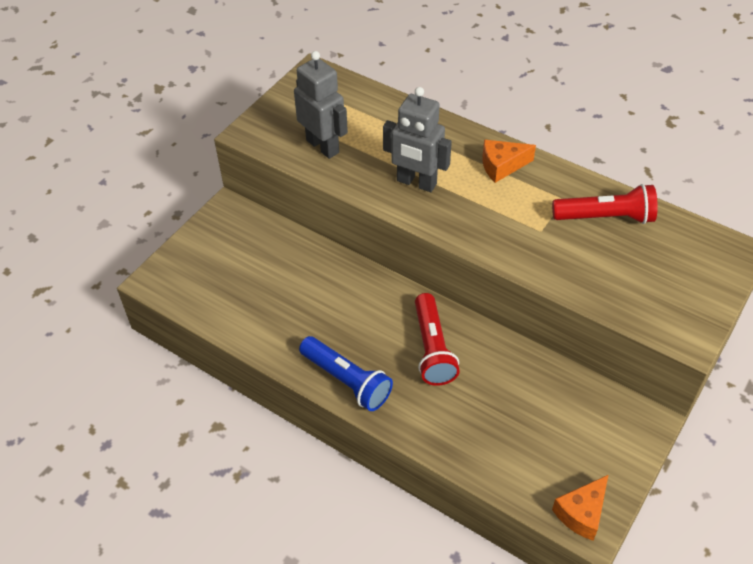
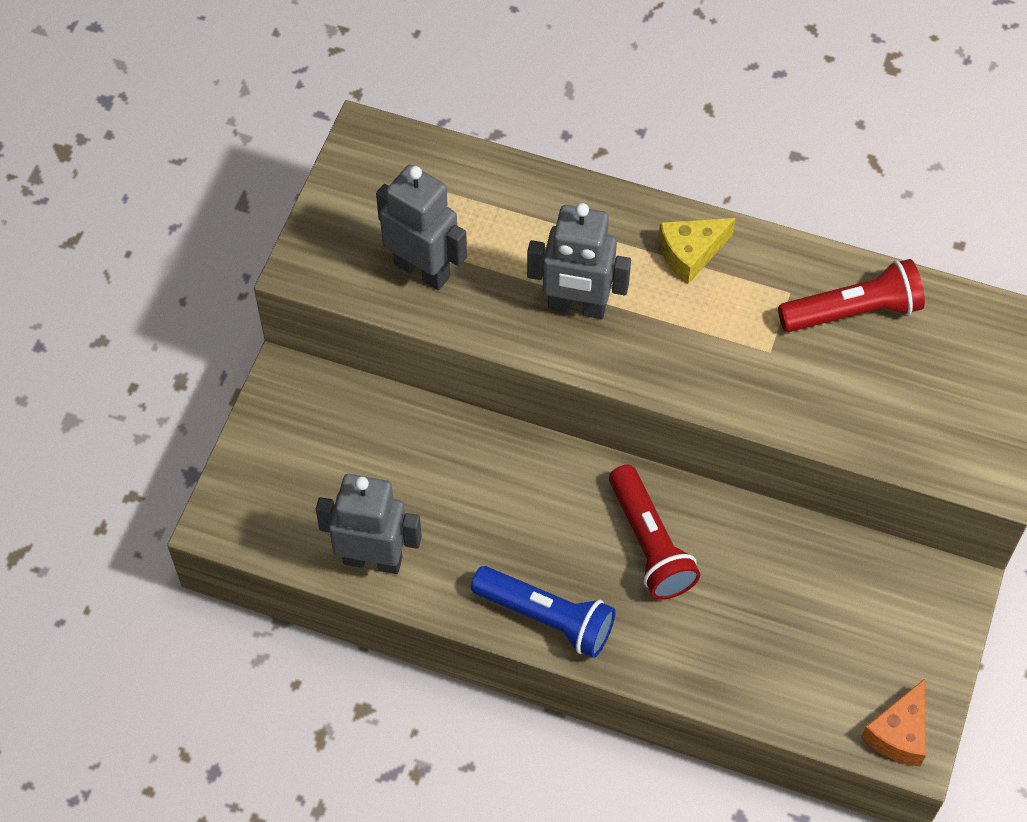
camera: 15 degrees left, 10 degrees up
(243, 321) = (373, 559): none -> grey robot
(502, 166) = (690, 253): orange cheese -> yellow cheese

